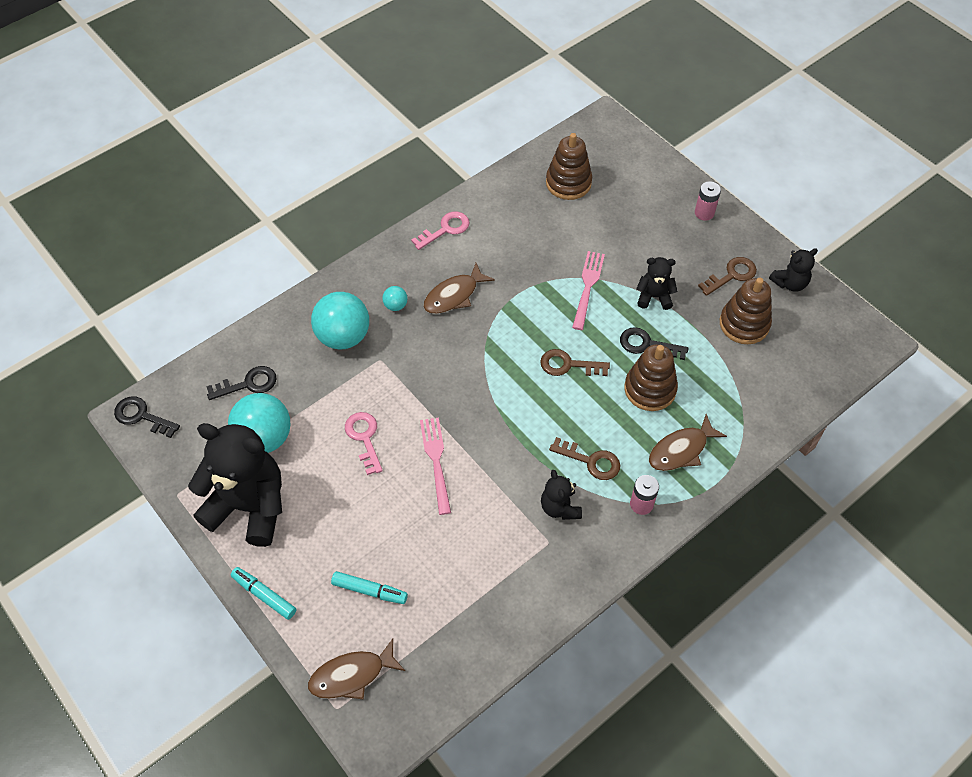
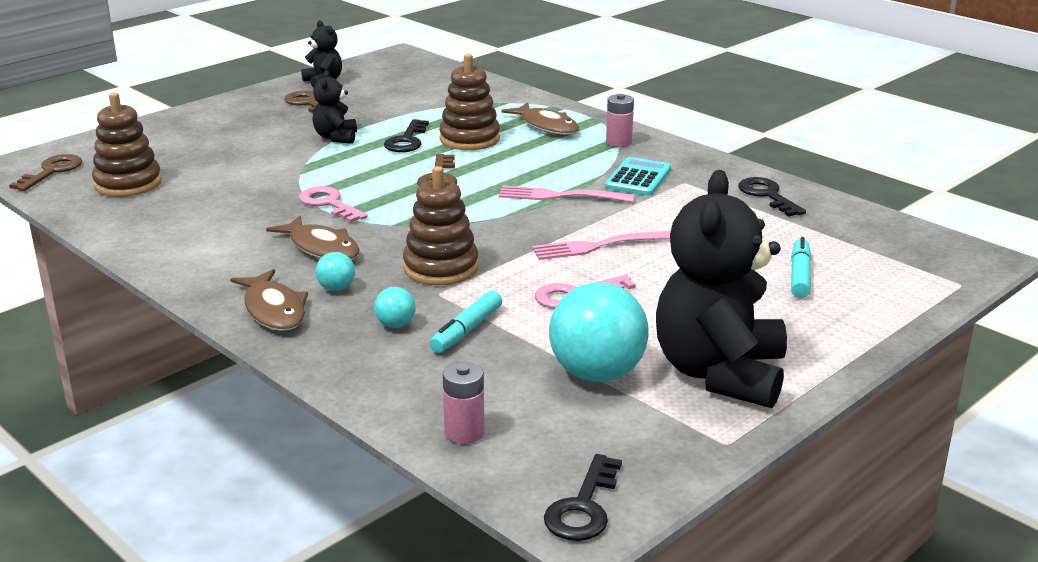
camera: 95 degrees left, 30 degrees down
(248, 384) = (496, 400): black key -> black key (767, 195)
(264, 595) = (850, 347): turquoise marker -> turquoise marker (466, 330)
(343, 336) = (395, 325): turquoise ball -> turquoise ball, size x0.45
(351, 675) = (914, 279): brown fish -> brown fish (274, 310)
(445, 229) = (190, 260): pink key -> pink key (329, 204)
(560, 507) = (638, 178): black teddy bear -> turquoise calculator
(588, 287) = (317, 170): pink fork -> pink fork (561, 196)
(591, 461) = (572, 165): brown key -> brown key (52, 171)
(704, 213) = (209, 115): pink battery -> pink battery (464, 432)
(744, 324) = (378, 100): brown stacking toy -> brown stacking toy (441, 268)

